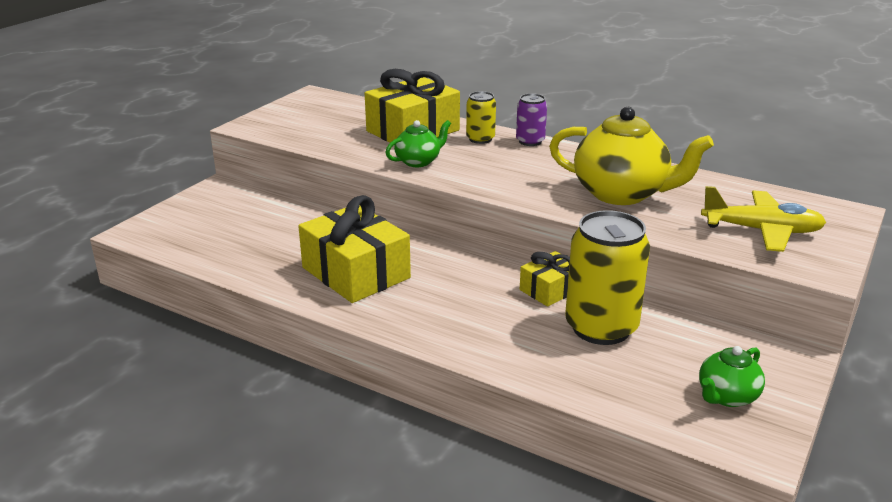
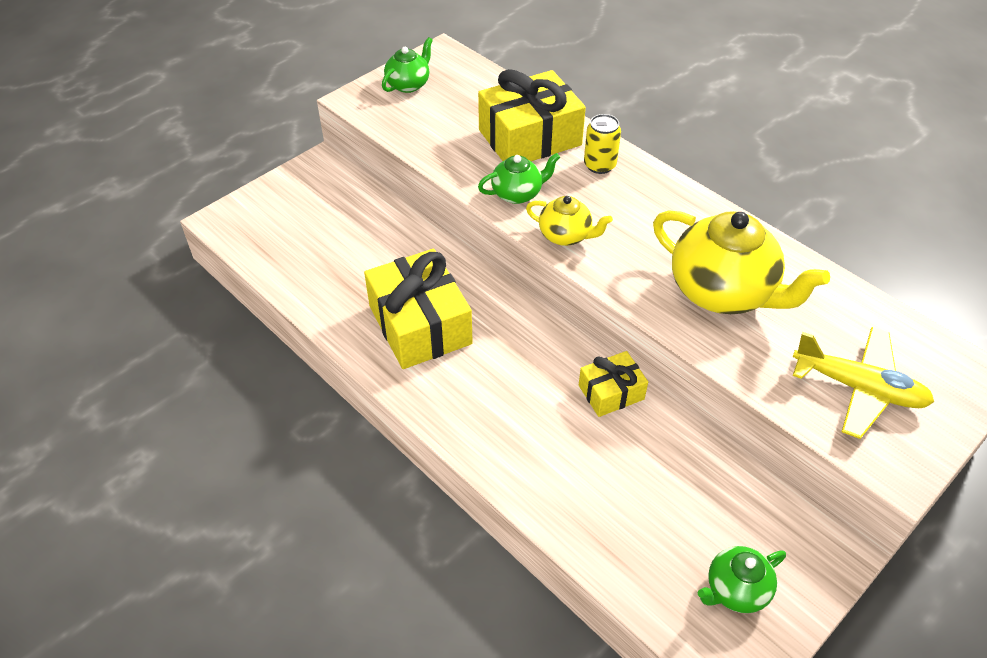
camera: 15 degrees right, 20 degrees up
(291, 113) = (408, 84): none -> green teapot
(472, 179) = (566, 235): none -> yellow teapot
(530, 141) = (654, 179): purple can -> none
(601, 328) = (643, 461): yellow can -> none

